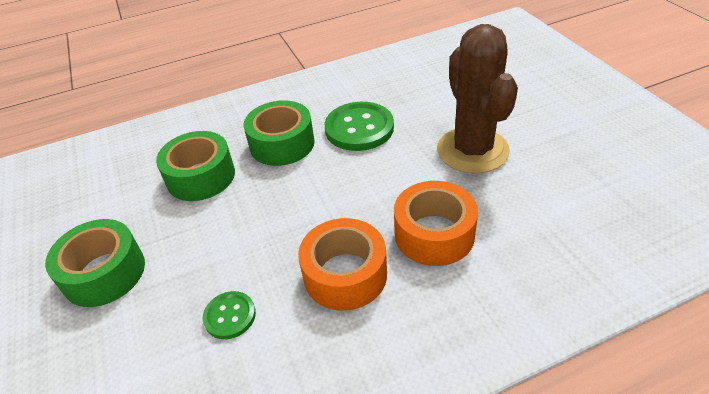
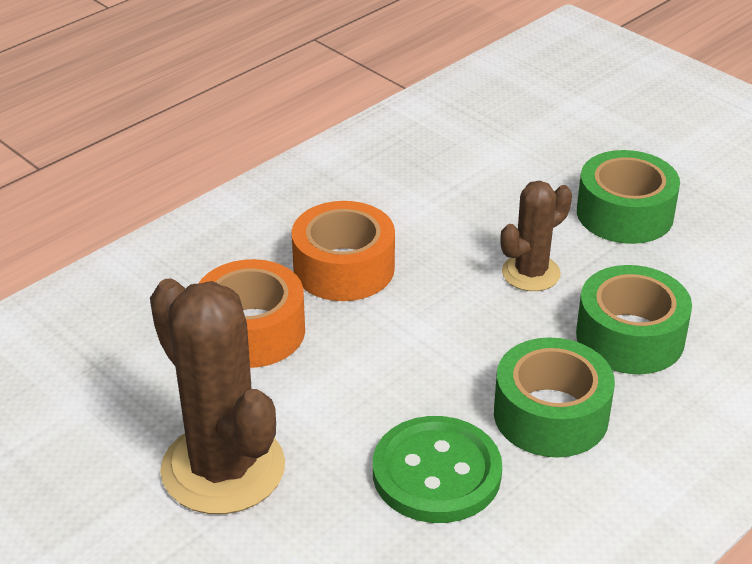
camera: 155 degrees right, 5 degrees down
(217, 235) = (531, 273): none -> brown cactus
(230, 316) = (446, 210): green button -> none

